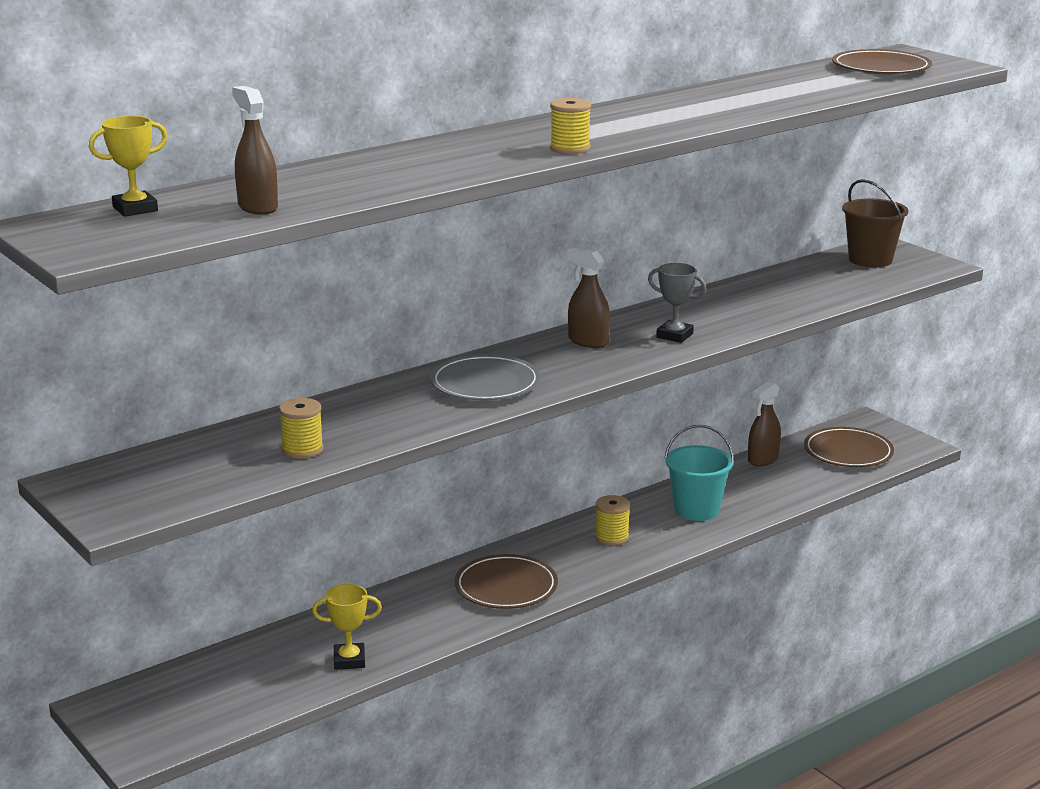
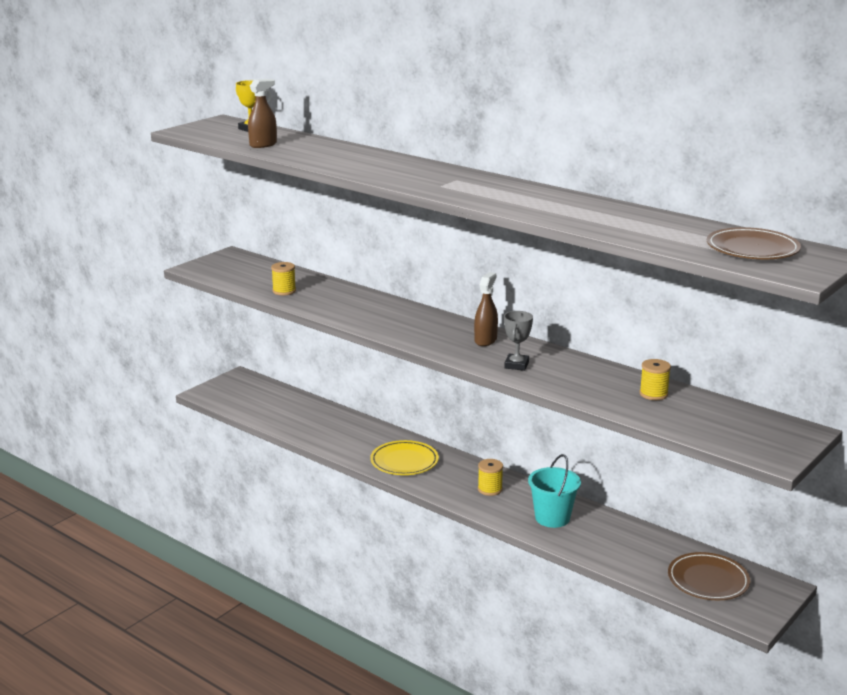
camera: 75 degrees right, 0 degrees up
(349, 660) = (302, 428): yellow trophy -> none
(485, 384) = (396, 320): grey plate -> none
(506, 587) = (404, 461): brown plate -> yellow plate
(570, 148) = (417, 185): yellow spool -> yellow spool (653, 394)
(763, 459) = (660, 539): brown spray bottle -> none
(870, 260) = (757, 427): brown bucket -> none

